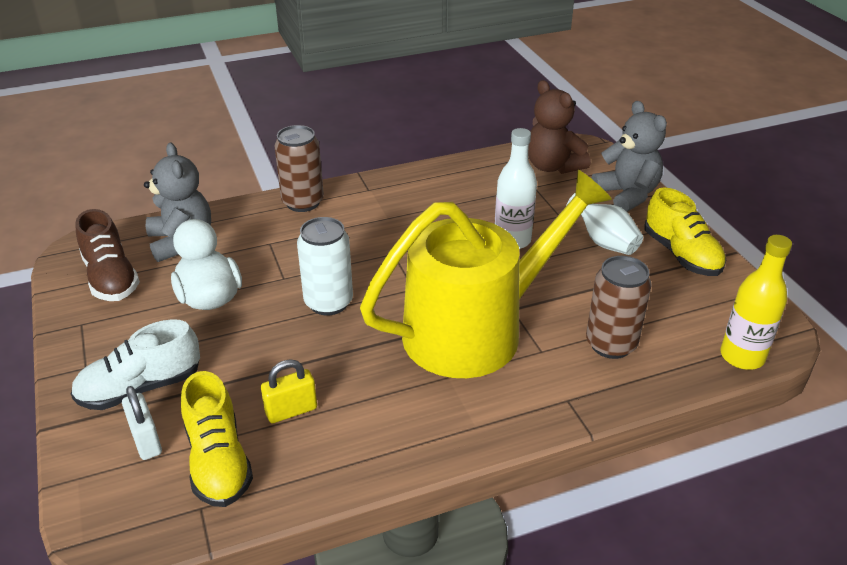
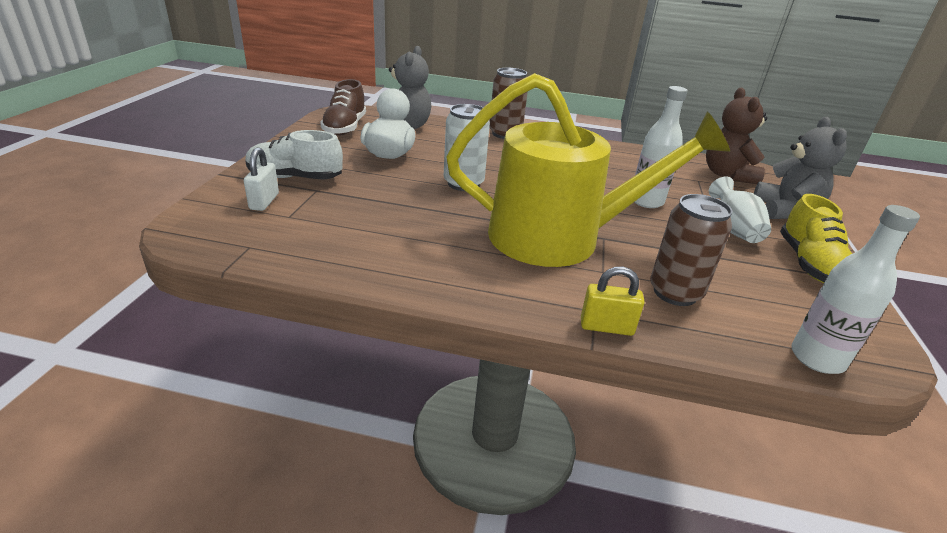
camera: 30 degrees right, 5 degrees down
(218, 461) = (290, 229): yellow shoe -> none
(291, 411) = (369, 225): yellow padlock -> yellow padlock (606, 327)
(742, 356) = (817, 358): yellow bottle -> white bottle

